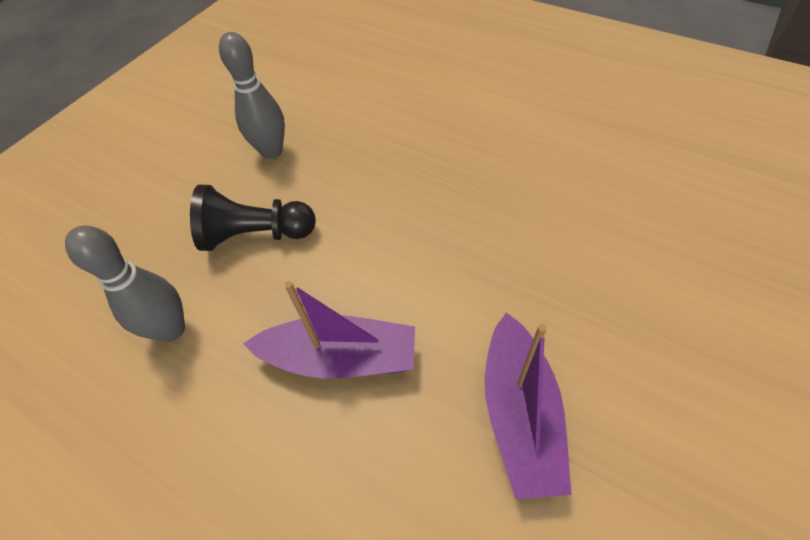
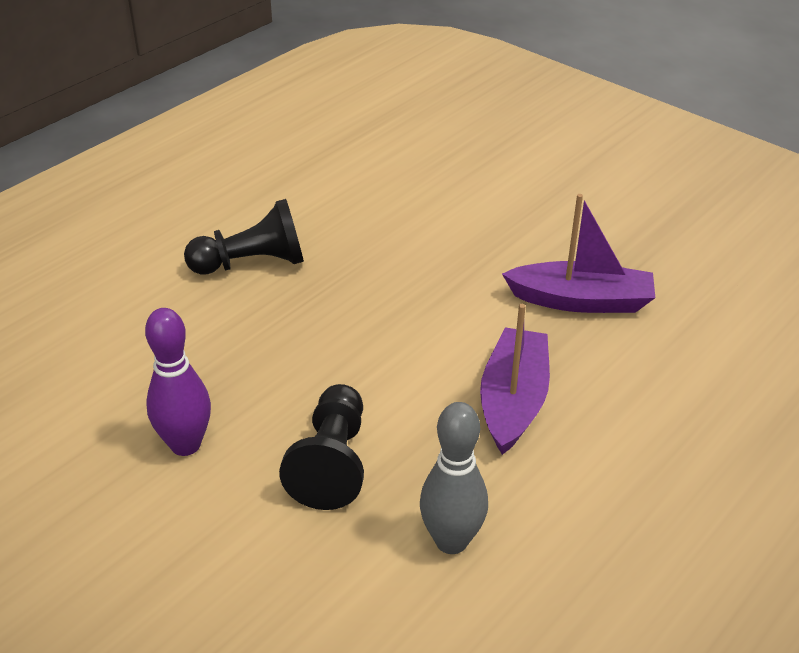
camera: 85 degrees left, 15 degrees down
(272, 151) = (185, 444): grey bowling pin -> purple bowling pin
(482, 135) = (252, 263): none -> black pawn

